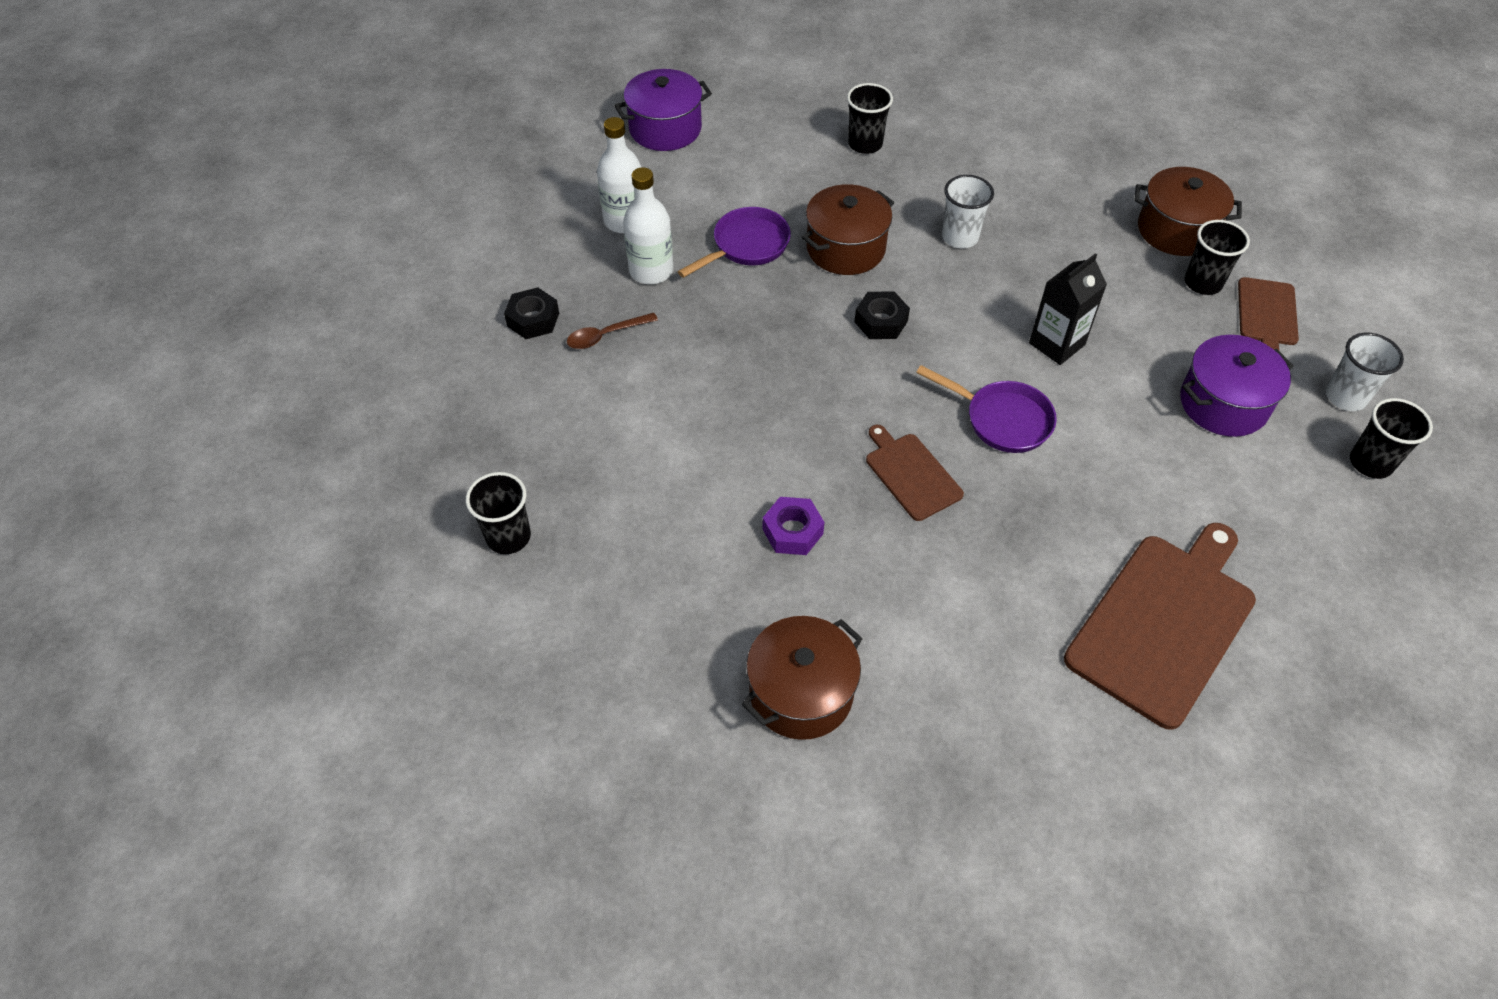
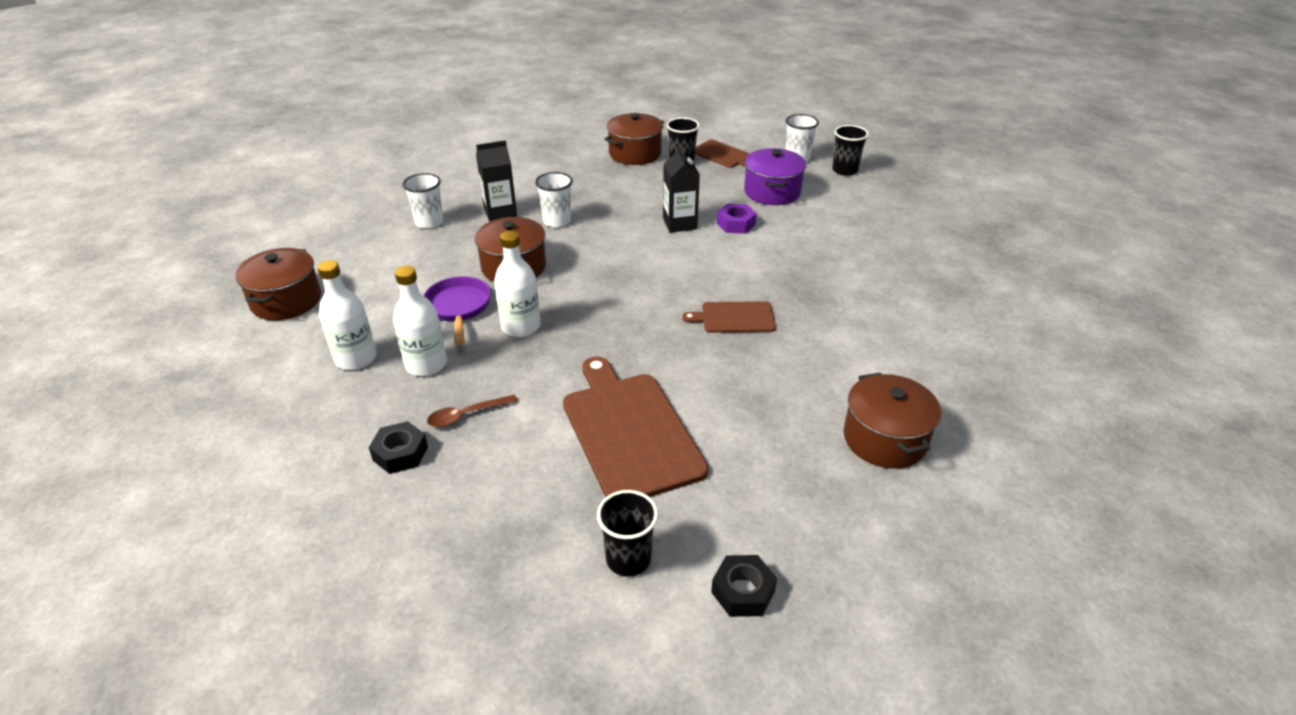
camera: 60 degrees left, 15 degrees down
(606, 335) = (466, 415): brown spoon -> brown spoon turned 60 degrees clockwise
(665, 129) = (286, 301): purple pot -> brown pot
(755, 306) = (521, 327): none -> white bottle
(792, 531) = (743, 389): purple nut -> purple nut (736, 224)
(865, 144) = (429, 222): black cup -> white cup
(881, 321) = (594, 278): black nut -> black nut (743, 591)
(932, 185) = (500, 213): none -> black carton
(1002, 419) = (720, 266): purple pan -> none
(1164, 623) = (909, 272): brown cutting board -> brown cutting board (629, 431)

